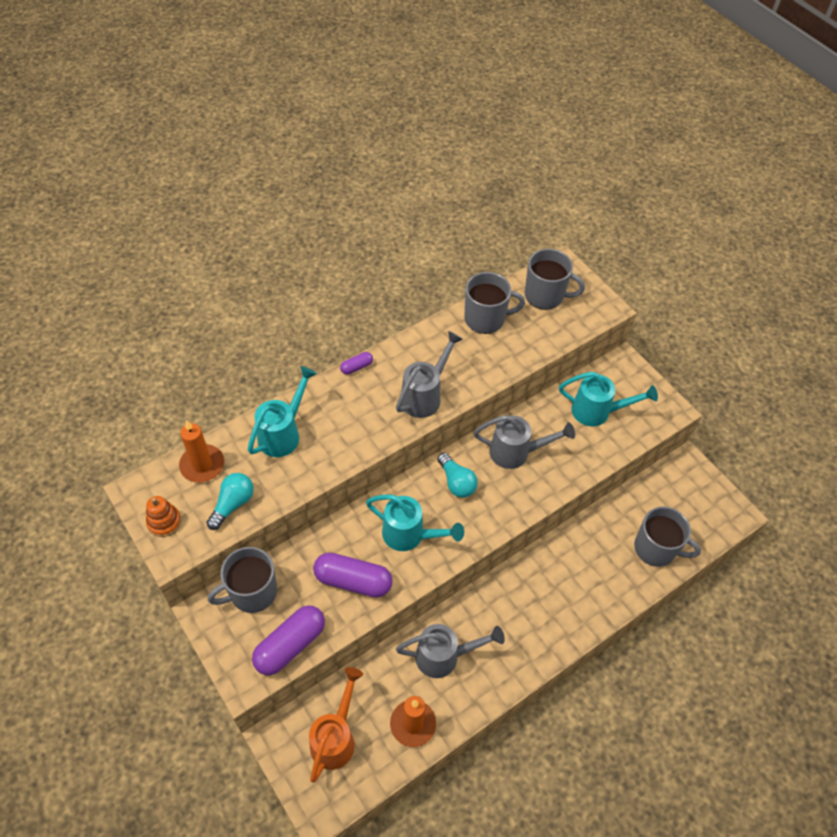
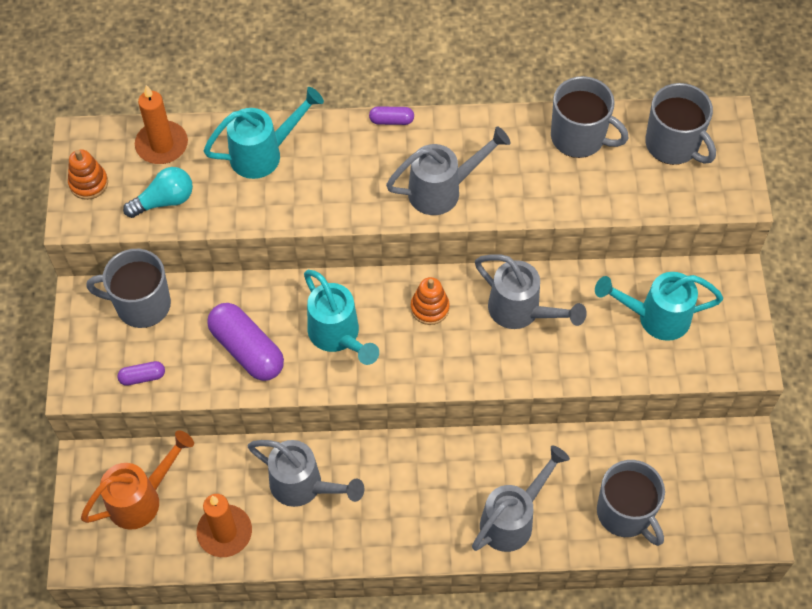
camera: 35 degrees right, 5 degrees up
(290, 645) = (142, 377): purple capsule -> purple capsule, size x0.48
(456, 482) = (429, 308): turquoise light bulb -> orange stacking toy
(593, 594) = (513, 519): none -> grey watering can
(598, 412) = (654, 317): turquoise watering can -> turquoise watering can turned 135 degrees clockwise

